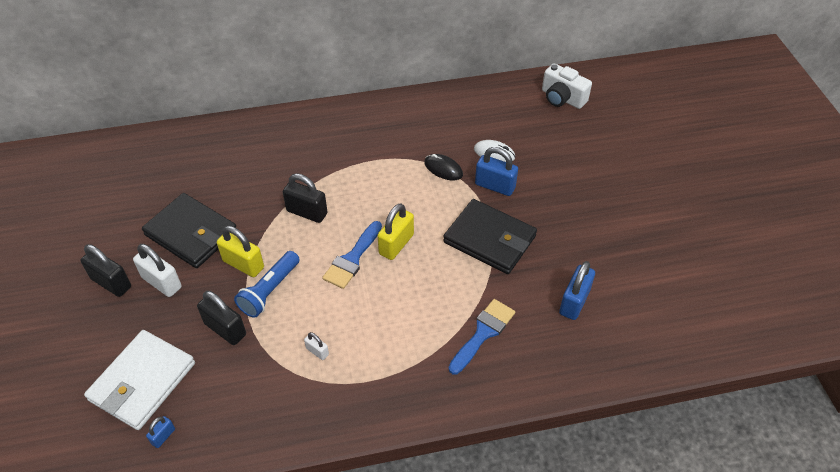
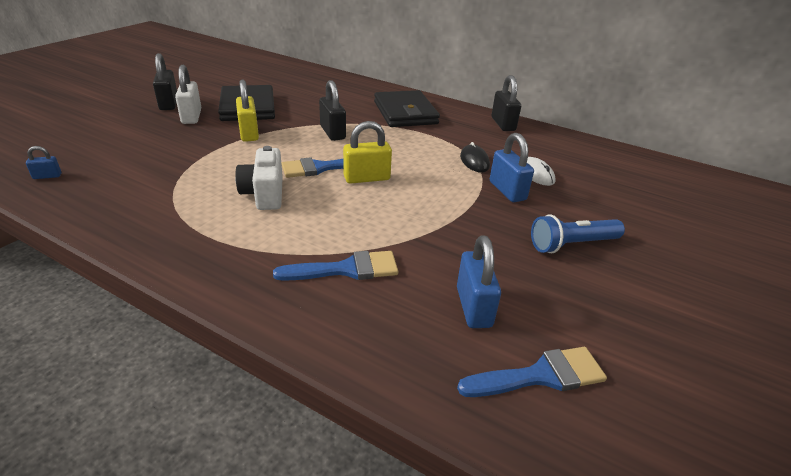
camera: 40 degrees right, 15 degrees down
(142, 381) = (93, 147): white wallet -> none
(225, 329) = (180, 153): black padlock -> black padlock (503, 124)
(269, 291) = (239, 152): blue flashlight -> blue flashlight (572, 244)
(317, 351) = (207, 197): white padlock -> none
(489, 239) = (451, 217): black wallet -> black wallet (405, 113)
(562, 98) = (656, 175): white camera -> white camera (264, 194)
(574, 302) = (473, 307): blue padlock -> blue padlock turned 75 degrees counterclockwise
(642, 319) = (540, 375): none -> blue brush

